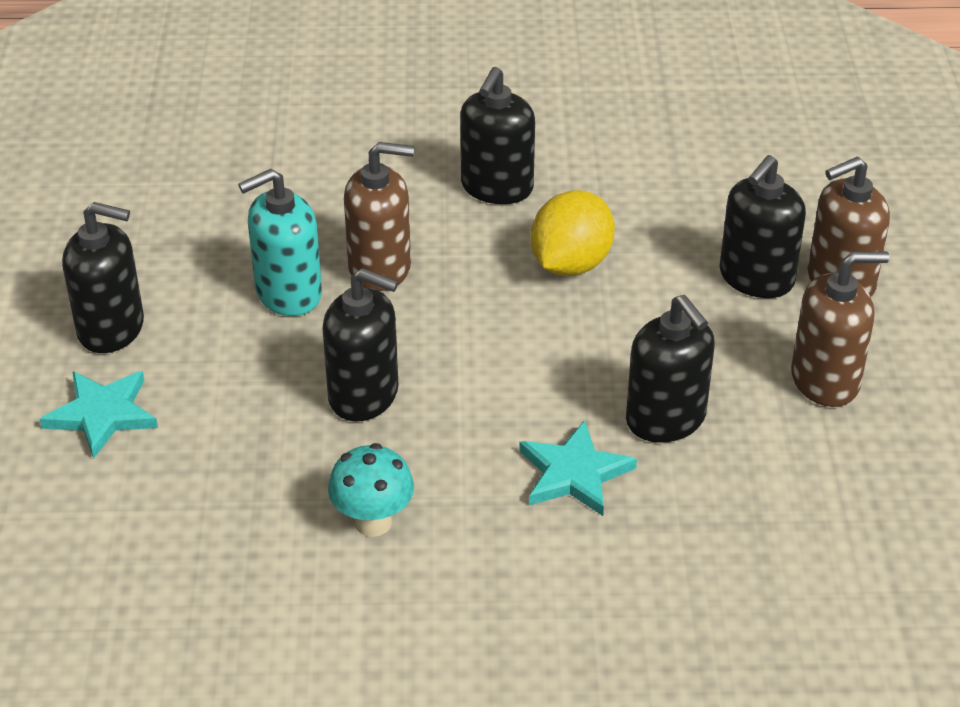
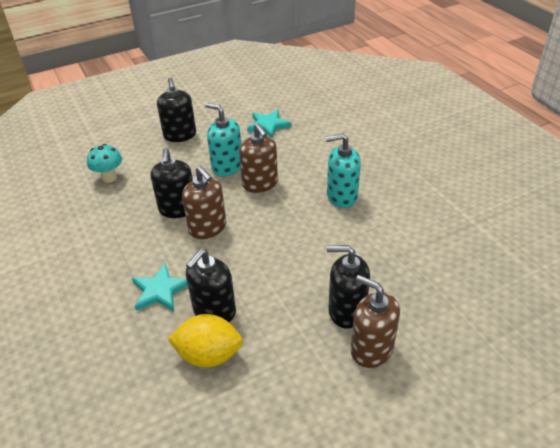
camera: 65 degrees right, 0 degrees up
(102, 415) = (133, 151): turquoise star -> turquoise star (268, 125)
(373, 522) = (103, 239): turquoise mushroom -> turquoise mushroom (109, 177)
(496, 187) = (341, 196): black soap dispenser -> turquoise soap dispenser
(570, 264) = (305, 239): yellow lemon -> yellow lemon (209, 355)
(825, 380) = (282, 368): brown soap dispenser -> brown soap dispenser (207, 228)

